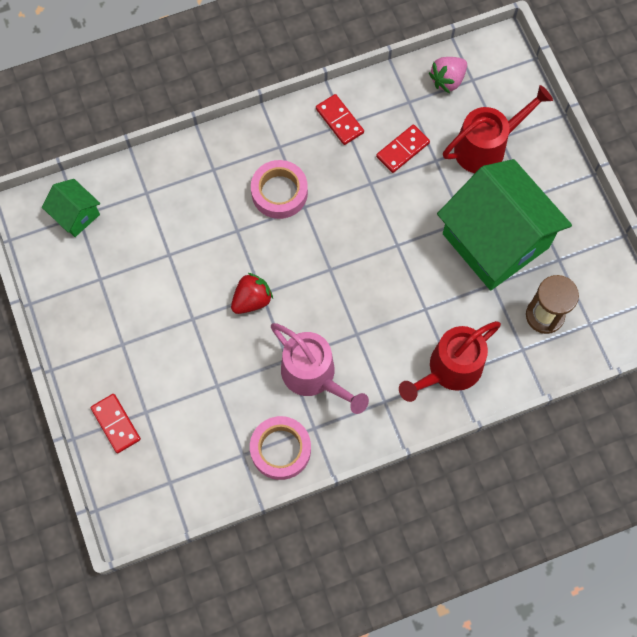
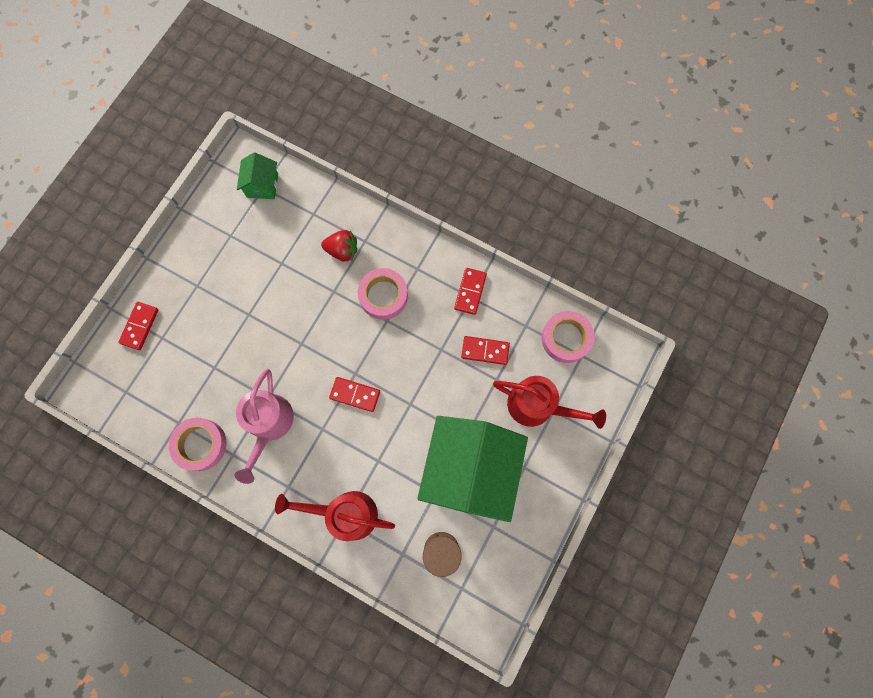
camera: 50 degrees right, 5 degrees up
(252, 300) = (291, 341): red strawberry -> red strawberry (342, 250)
(349, 283) = (355, 394): none -> red domino
(447, 80) = (566, 338): pink strawberry -> pink tape

